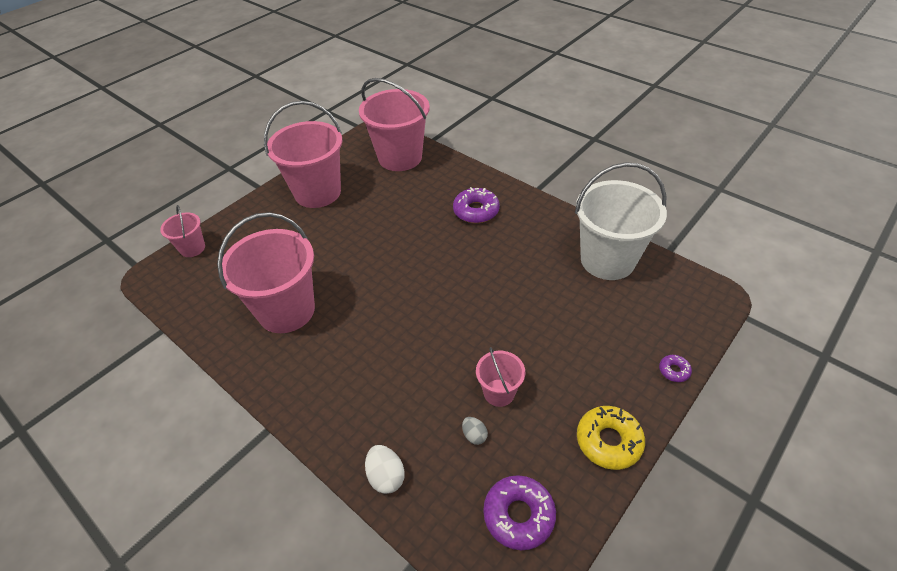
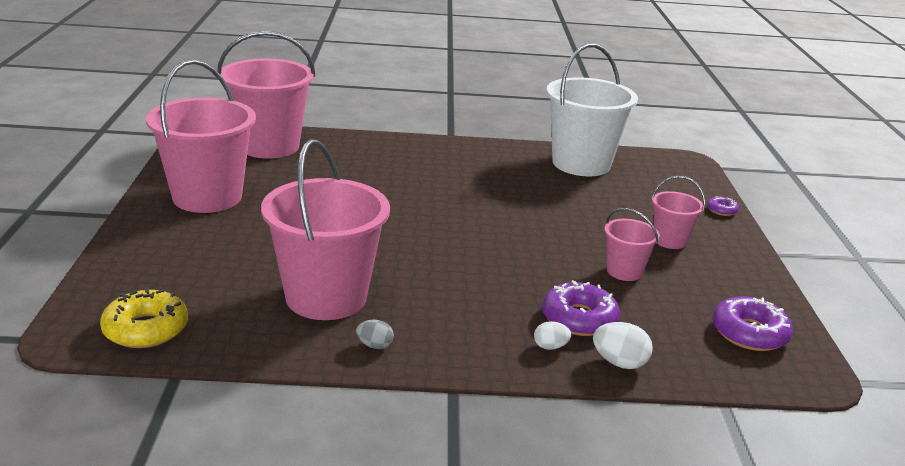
camera: 45 degrees left, 20 degrees down
(192, 248) = (99, 292): pink bucket -> pink bucket (669, 240)
(360, 432) = (550, 347): none -> white egg
(474, 435) = (647, 304): grey egg -> grey egg (374, 345)
(476, 211) = (417, 164): purple donut -> purple donut (579, 319)
(608, 441) = (741, 265): yellow donut -> yellow donut (146, 329)

